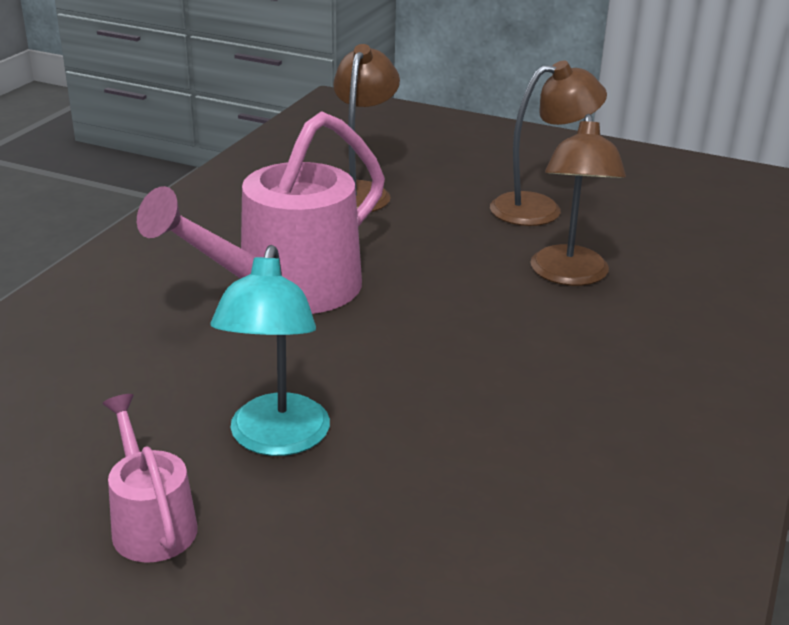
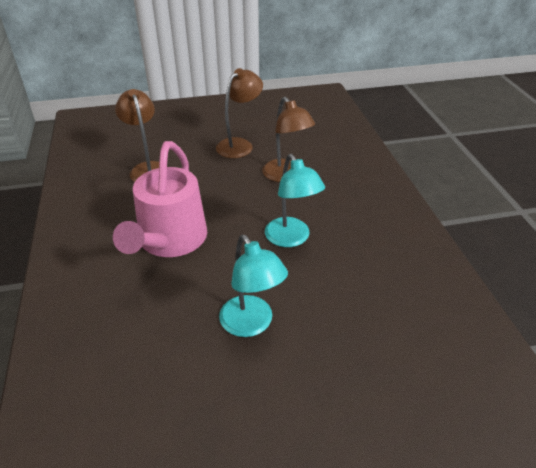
camera: 35 degrees left, 10 degrees up
(150, 522) = (242, 401): pink watering can -> none
(472, 362) = (291, 239): none -> turquoise lamp

